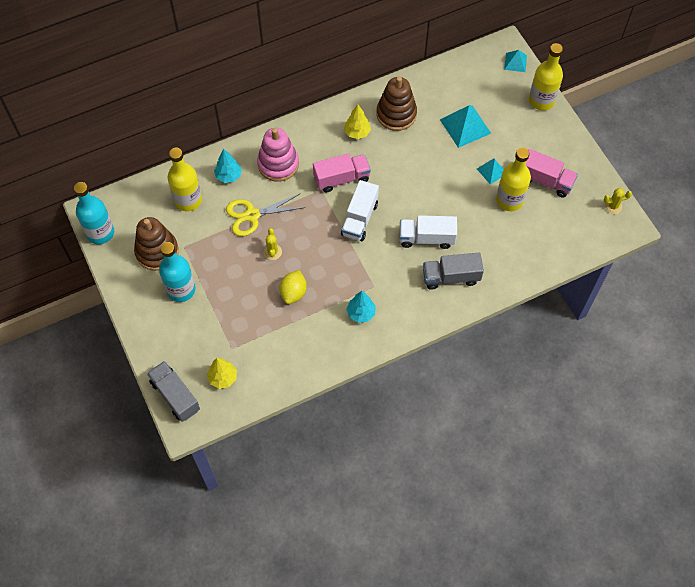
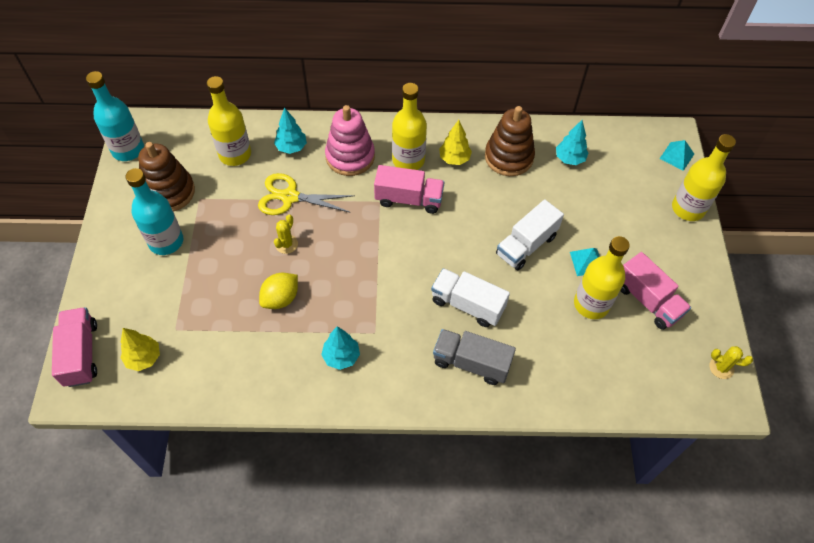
camera: 25 degrees right, 5 degrees down
(175, 396) = (81, 354): grey truck -> pink truck
(323, 148) = (408, 160): none -> yellow bottle
(359, 219) = (403, 250): white truck -> white truck (526, 245)
(441, 97) = (569, 159): none -> turquoise tree
(465, 126) = (581, 200): turquoise pyramid -> none

